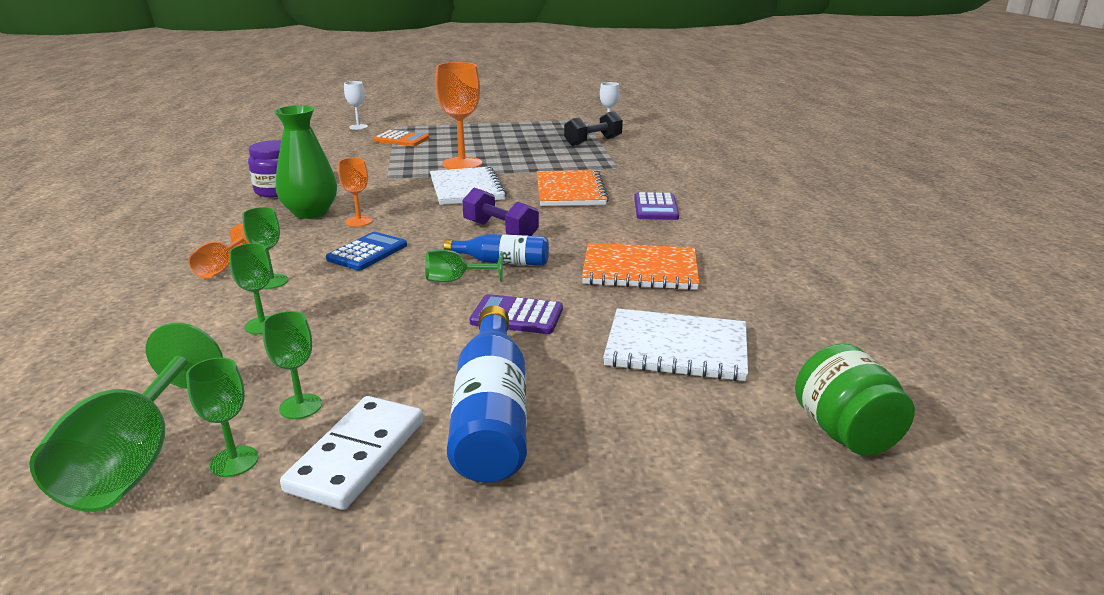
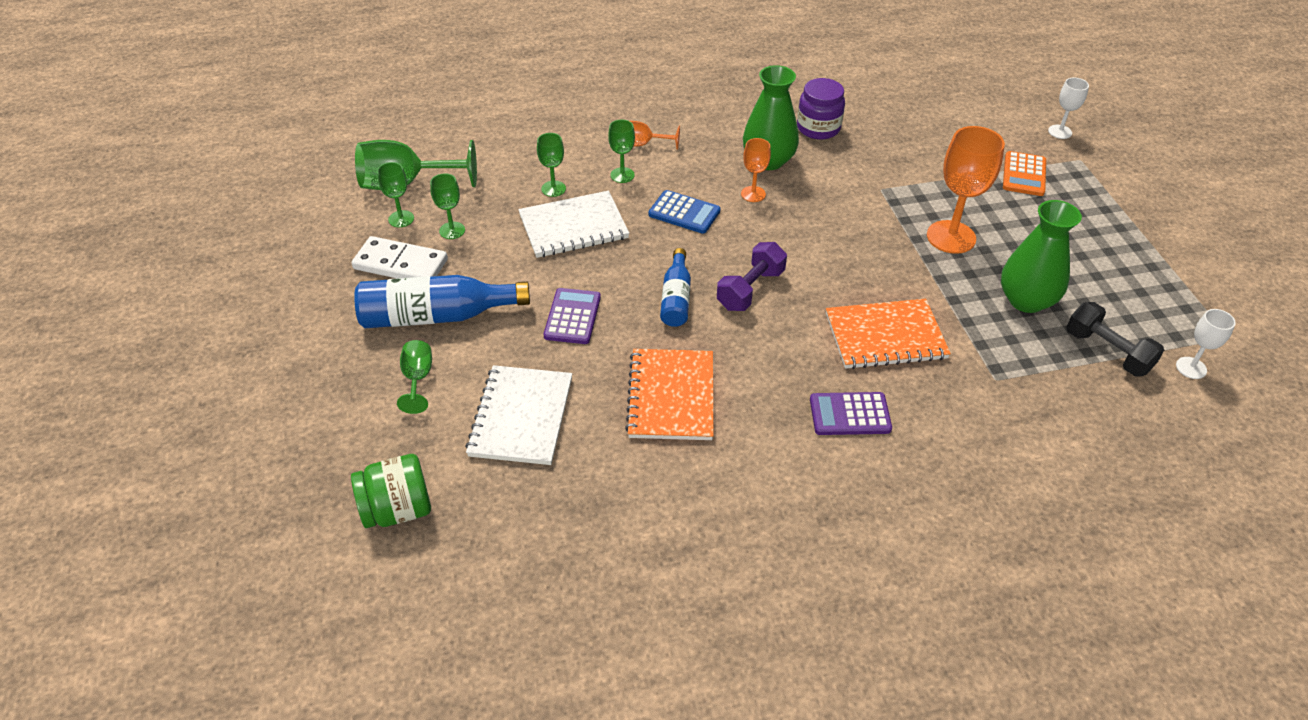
camera: 85 degrees right, 20 degrees up
(455, 280) = (635, 273): green goblet -> green goblet (418, 379)
(466, 188) = (866, 251): white notebook -> white notebook (573, 227)
(540, 153) = (1026, 300): none -> green vase

